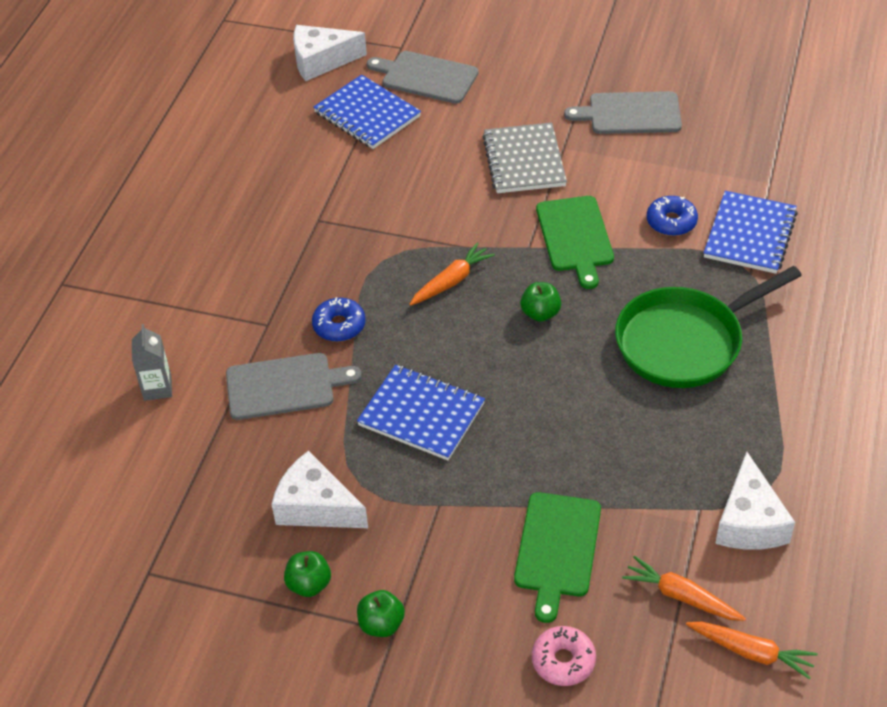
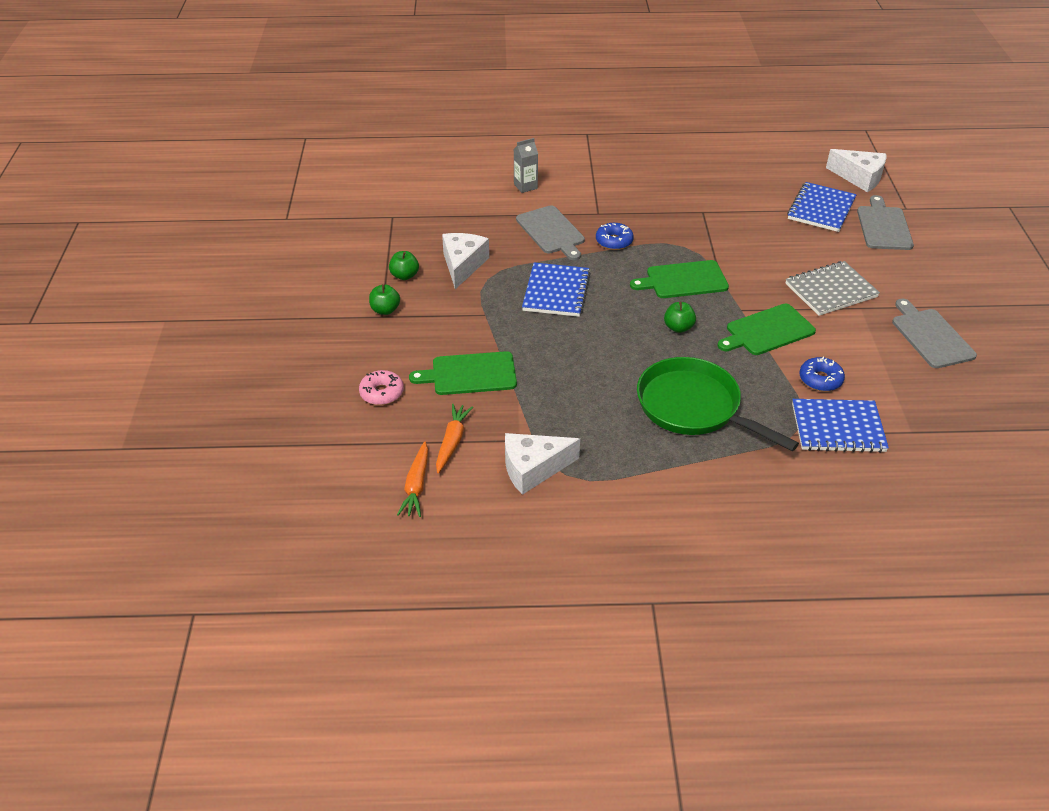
camera: 70 degrees right, 5 degrees down
(321, 61) = (859, 177): white cheese -> white cheese turned 150 degrees clockwise
(451, 281) = (683, 280): orange carrot -> green cutting board

